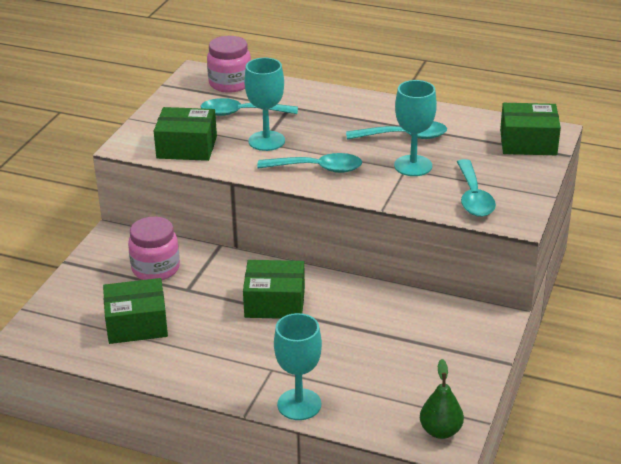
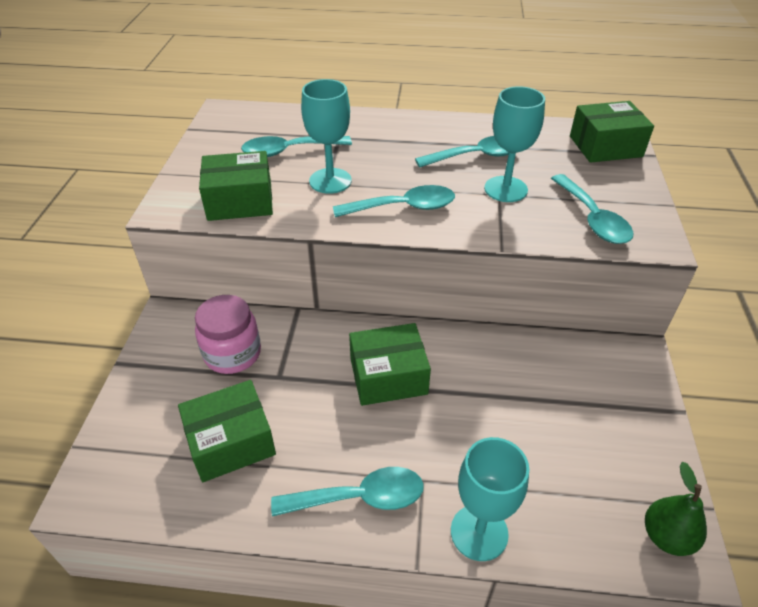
camera: 15 degrees left, 10 degrees up
(219, 371) = (359, 498): none -> turquoise spoon
(230, 83) = (263, 119): pink jar -> none

